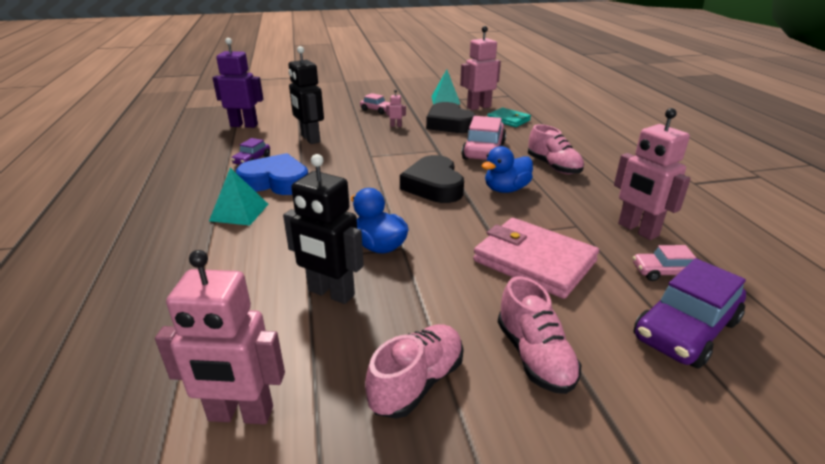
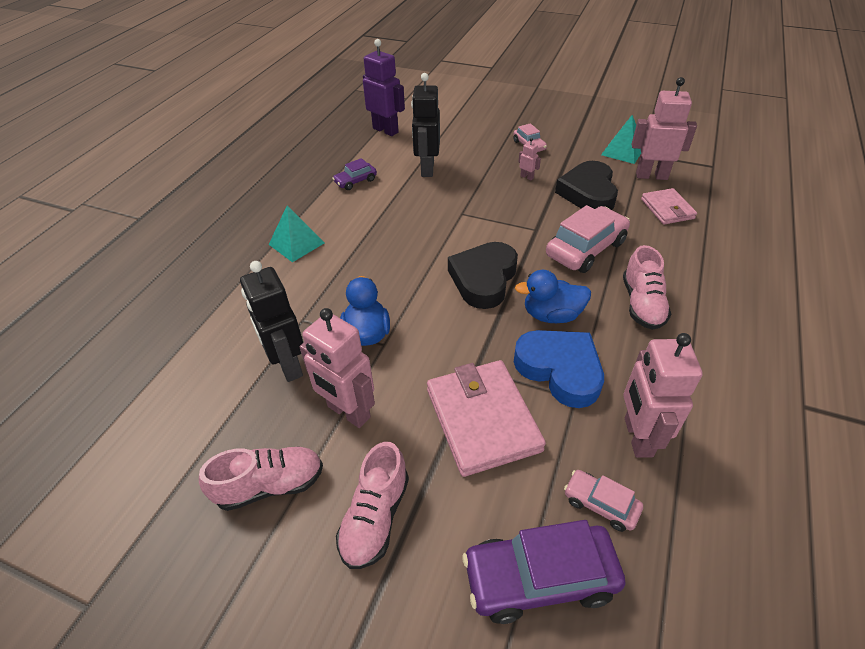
camera: 35 degrees right, 15 degrees up
(240, 414) = (150, 441): pink robot -> pink robot (348, 412)
(276, 182) = (352, 217): blue heart -> blue heart (560, 370)
(508, 120) = (667, 209): turquoise wallet -> pink wallet

